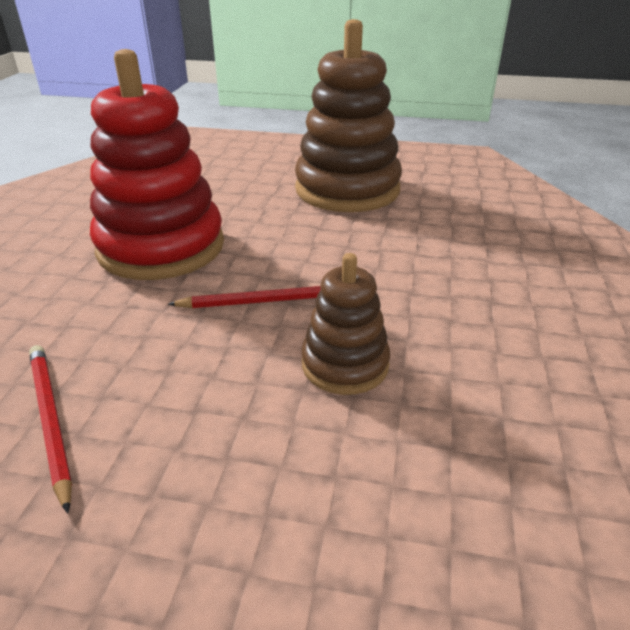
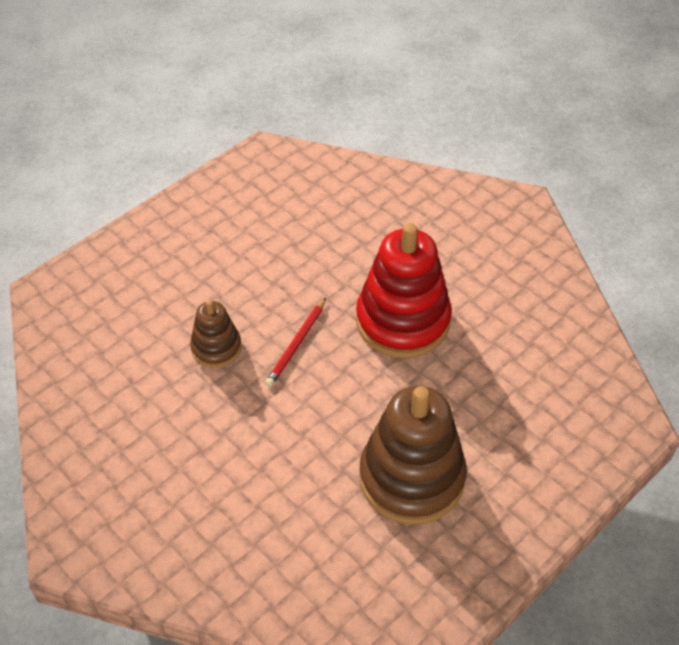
camera: 125 degrees right, 15 degrees up
(50, 420) = (275, 237): red pencil -> none

